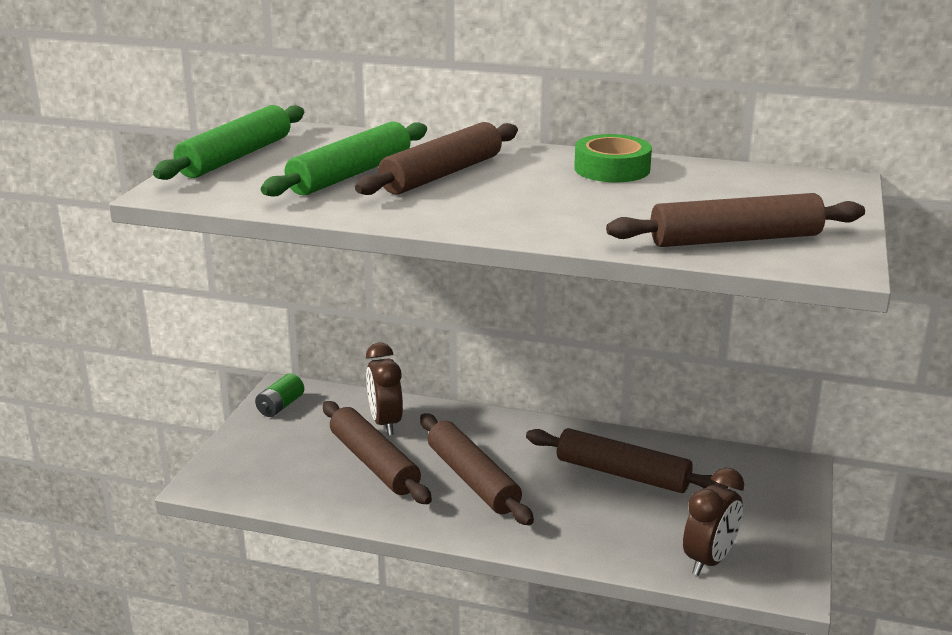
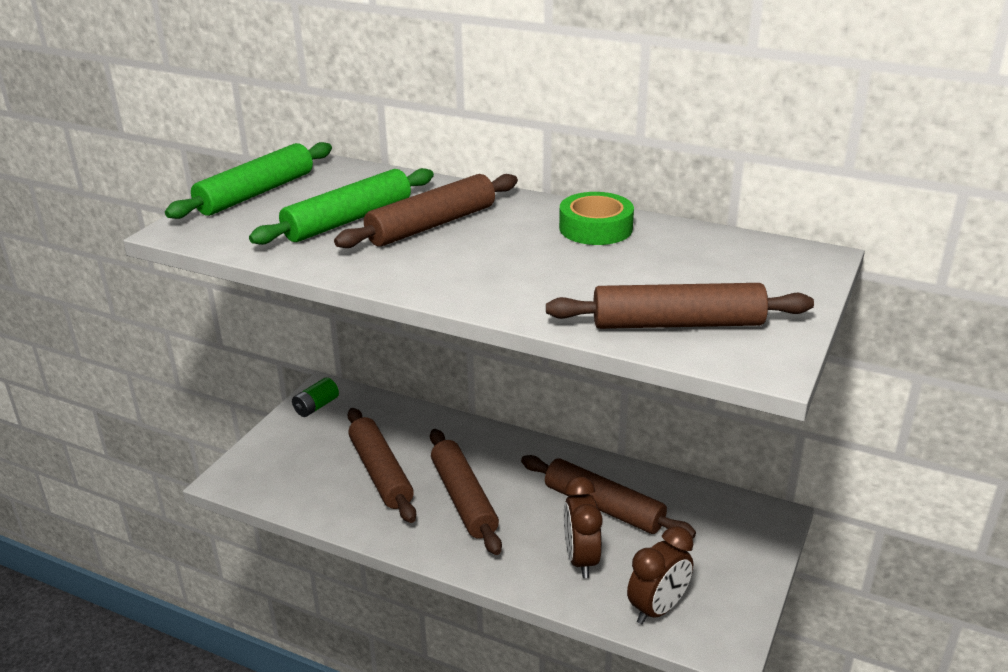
camera: 10 degrees right, 5 degrees up
(385, 423) = (403, 432): brown clock -> brown clock (581, 559)

